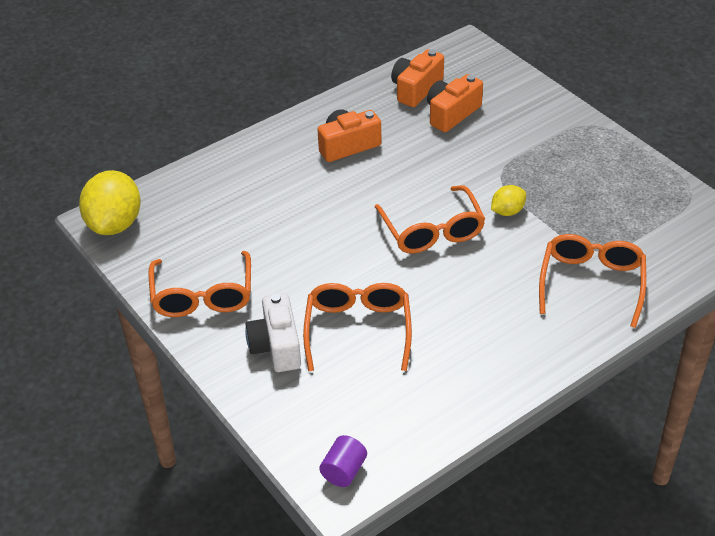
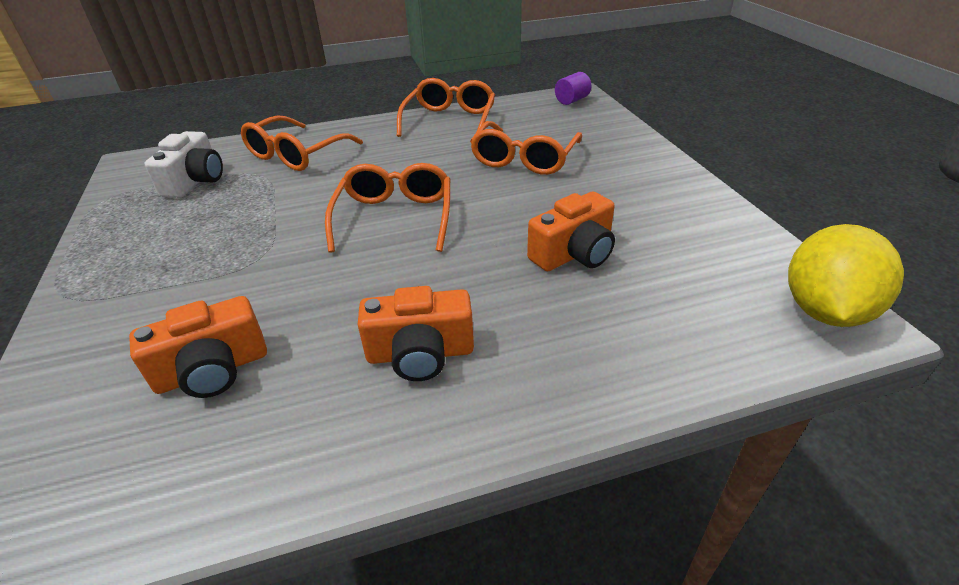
camera: 160 degrees left, 5 degrees down
(203, 296) = (679, 207): orange glasses -> orange glasses (450, 120)
(276, 346) = (605, 161): white camera -> white camera (195, 181)
(416, 89) = (211, 449): orange camera -> orange camera (574, 253)
(507, 211) = (298, 219): yellow lemon -> none

